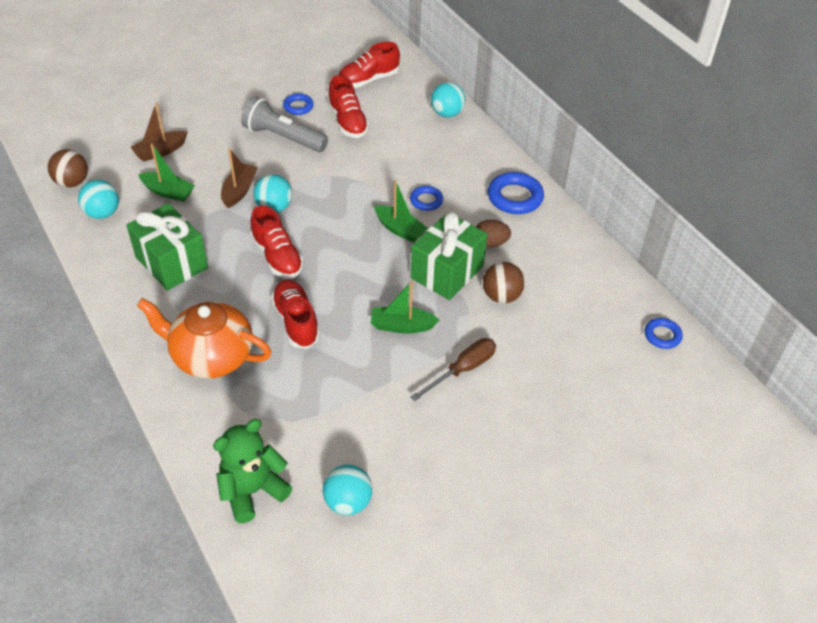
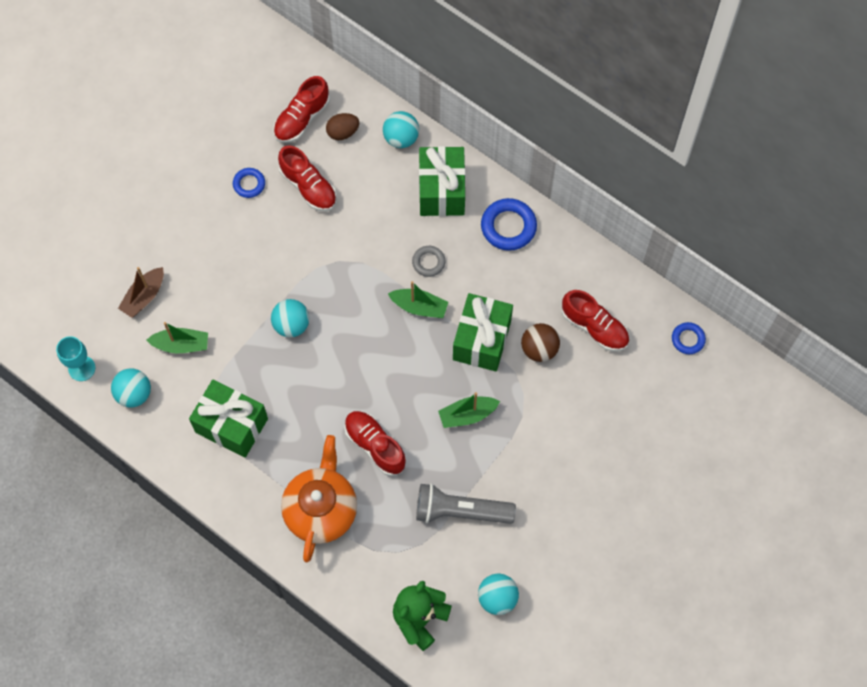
camera: 20 degrees left, 20 degrees up
(72, 182) = (82, 368): brown ball -> turquoise goblet
(211, 356) = (321, 509): orange teapot -> orange teapot turned 105 degrees clockwise
(239, 191) = (248, 317): brown boat -> none
(277, 257) = (323, 382): red shoe -> red shoe (594, 327)
(283, 137) = (255, 232): grey flashlight -> grey flashlight (460, 511)
(426, 201) = (428, 262): blue ring -> grey ring
(462, 370) = (536, 440): brown screwdriver -> none
(464, 156) = (441, 191): none -> green gift
(490, 243) = (507, 292): brown egg -> brown egg (343, 132)

